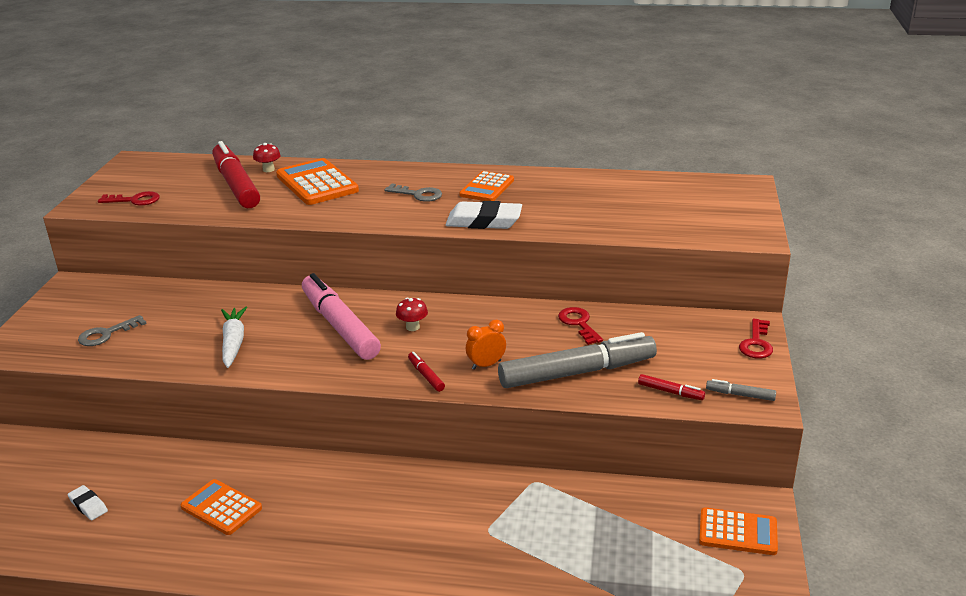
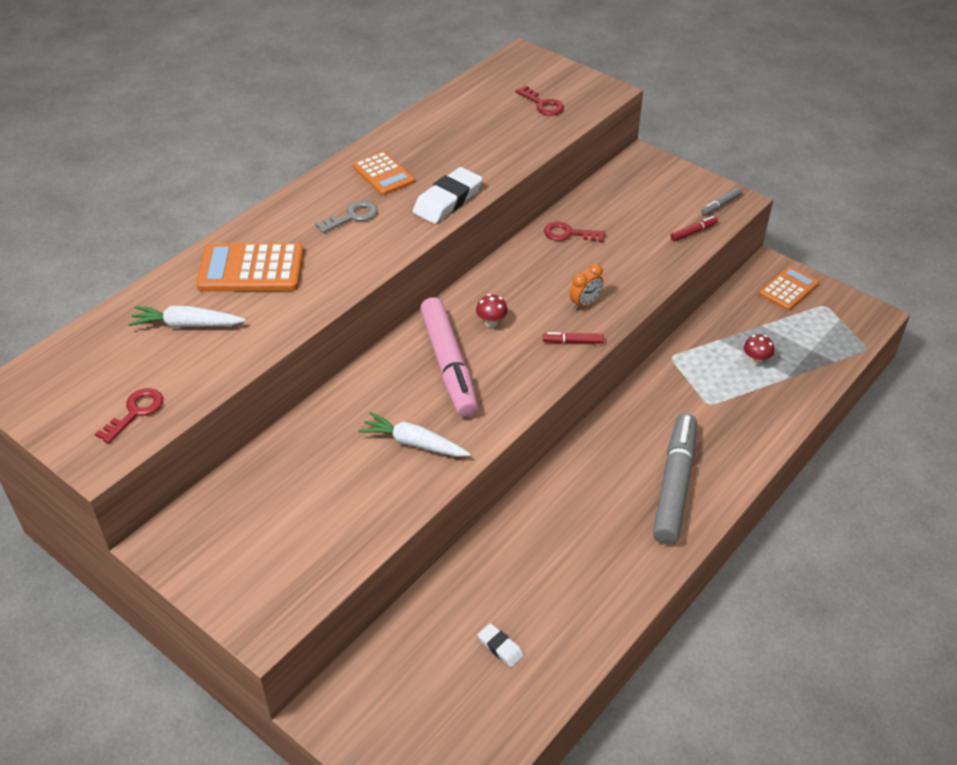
camera: 60 degrees left, 15 degrees up
(88, 505) = (500, 647): white eraser -> white eraser turned 60 degrees clockwise
(106, 334) = (308, 535): grey key -> none
(221, 508) = (572, 551): orange calculator -> none
(236, 185) = (186, 325): red marker -> white carrot
(268, 169) = (174, 291): red mushroom -> red mushroom (756, 360)
(340, 326) = (448, 365): pink marker -> pink marker turned 105 degrees counterclockwise
(486, 365) = (585, 304): orange clock -> orange clock turned 135 degrees counterclockwise
(577, 373) = (634, 263): grey marker -> grey marker (675, 485)
(756, 343) = (667, 168): red key -> red key (542, 104)

